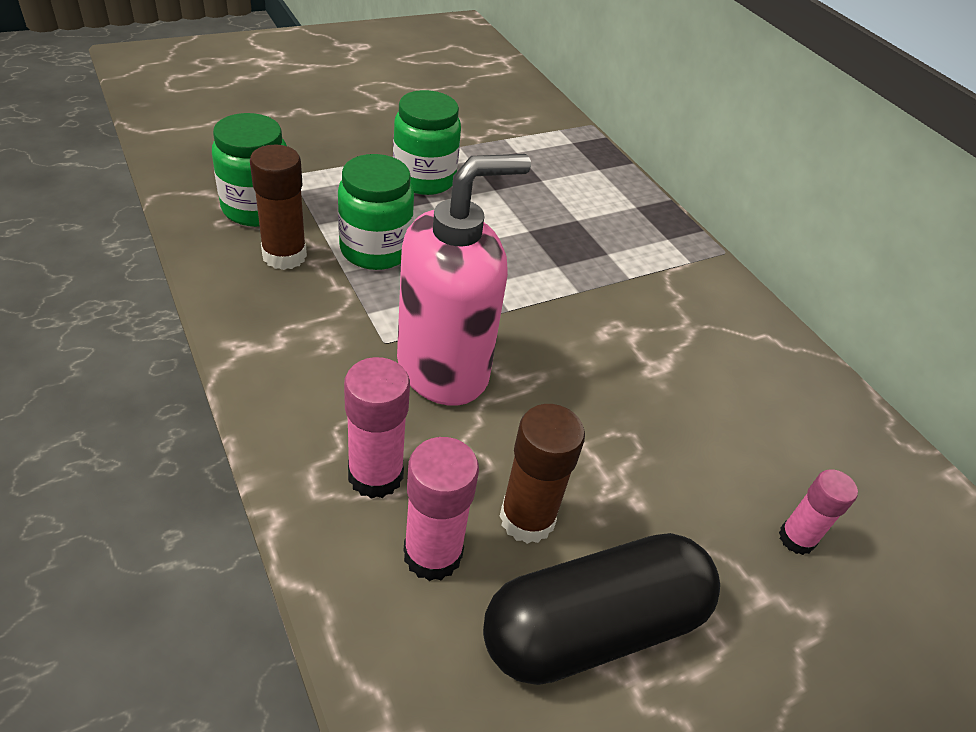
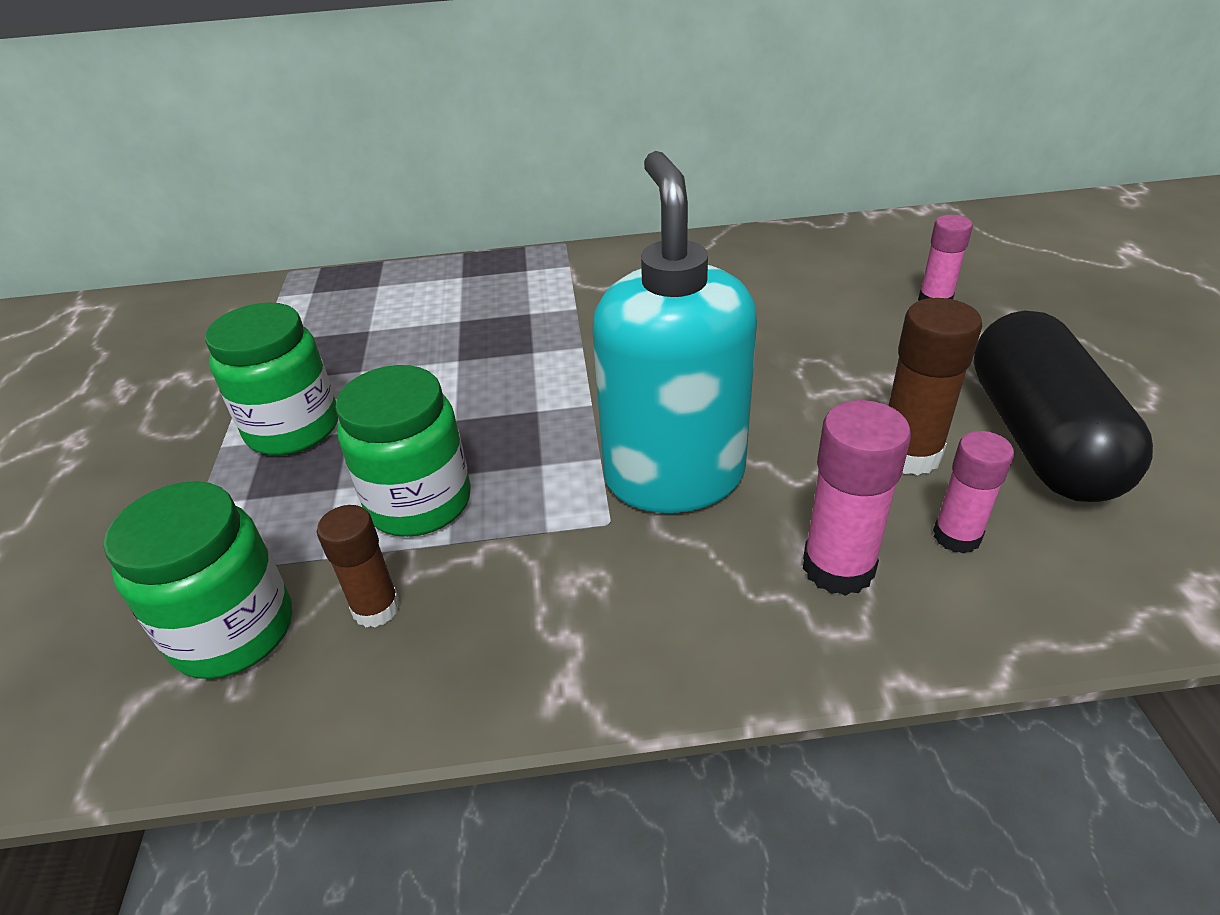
camera: 60 degrees left, 5 degrees down
(284, 256) = (376, 608): brown glue stick -> brown glue stick, size x0.66
(432, 554) = (956, 536): pink glue stick -> pink glue stick, size x0.66
(444, 369) = (674, 476): pink soap dispenser -> turquoise soap dispenser

